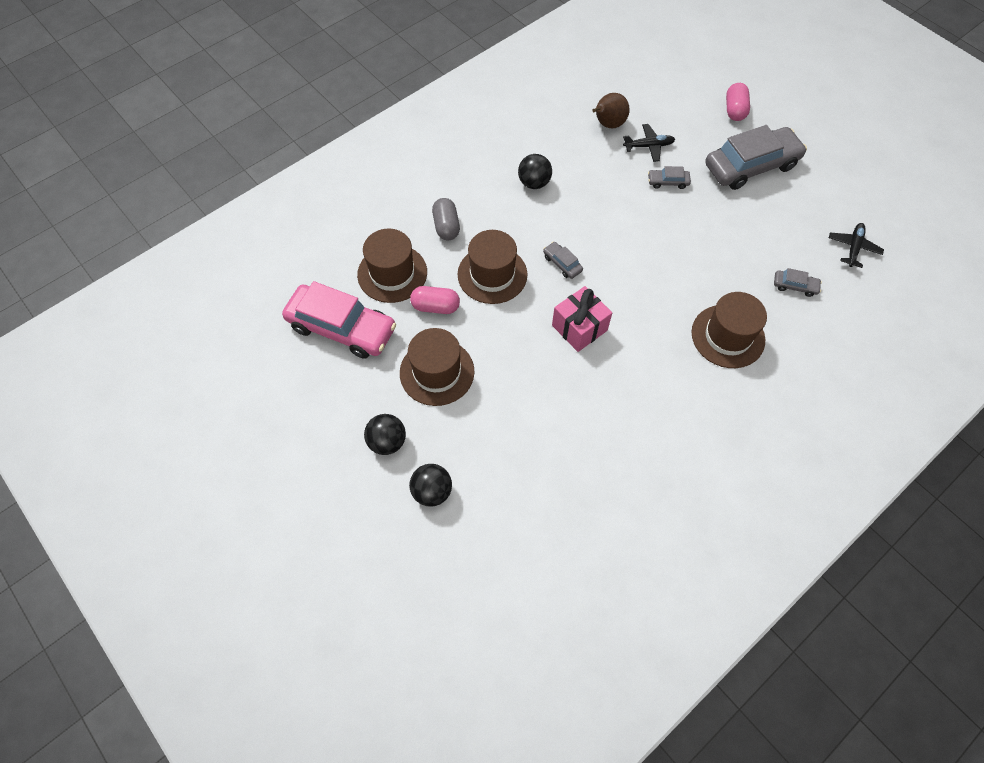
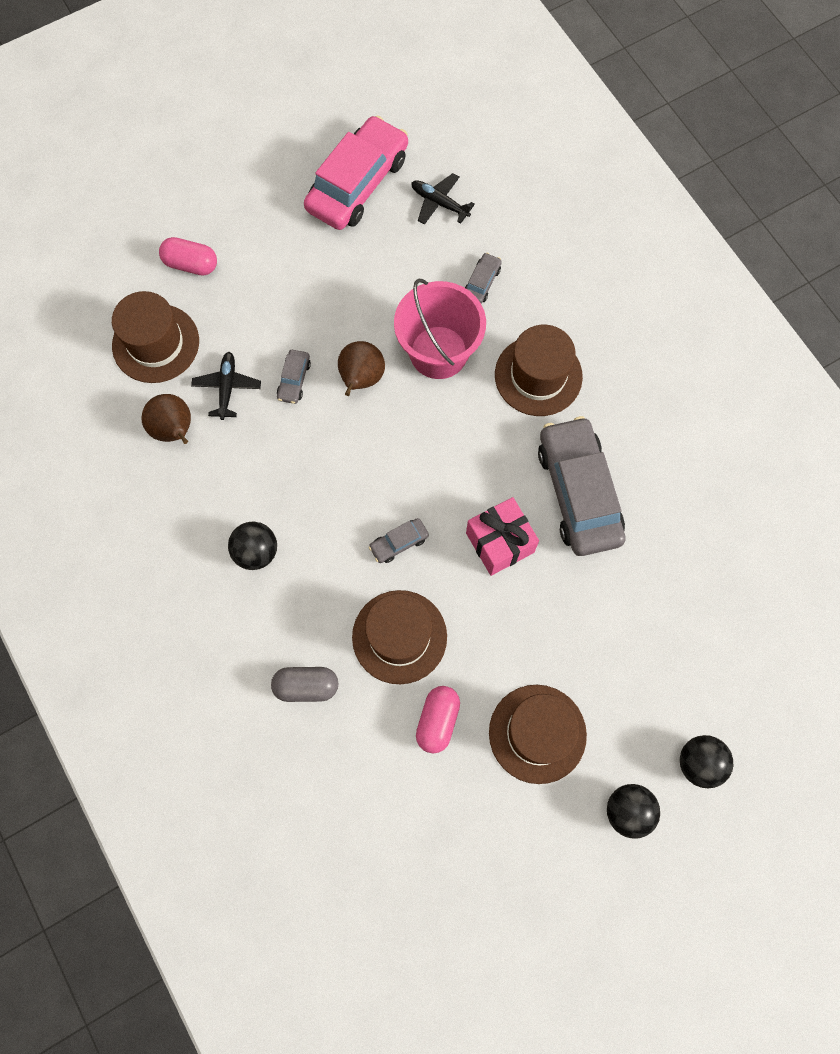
camera: 80 degrees left, 10 degrees up
(342, 328) = (450, 856): pink car -> pink car (358, 183)
(392, 273) = (372, 774): brown hat -> brown hat (156, 343)
(683, 221) = (361, 379): none -> brown pear
(722, 266) = (438, 352): none -> pink bucket
(751, 166) = (291, 274): grey car -> grey car (578, 492)

